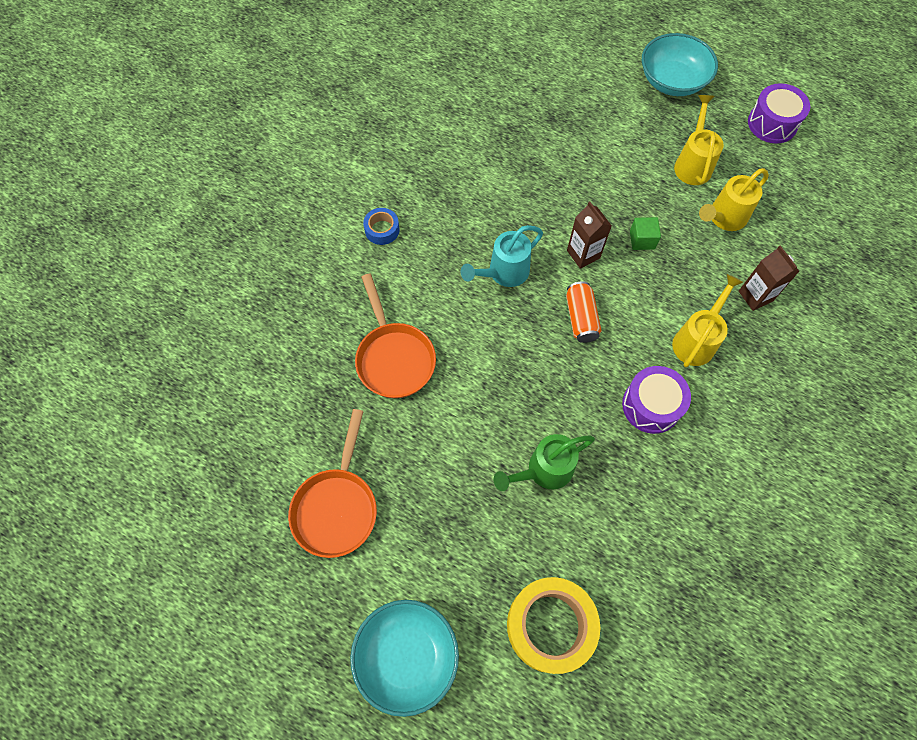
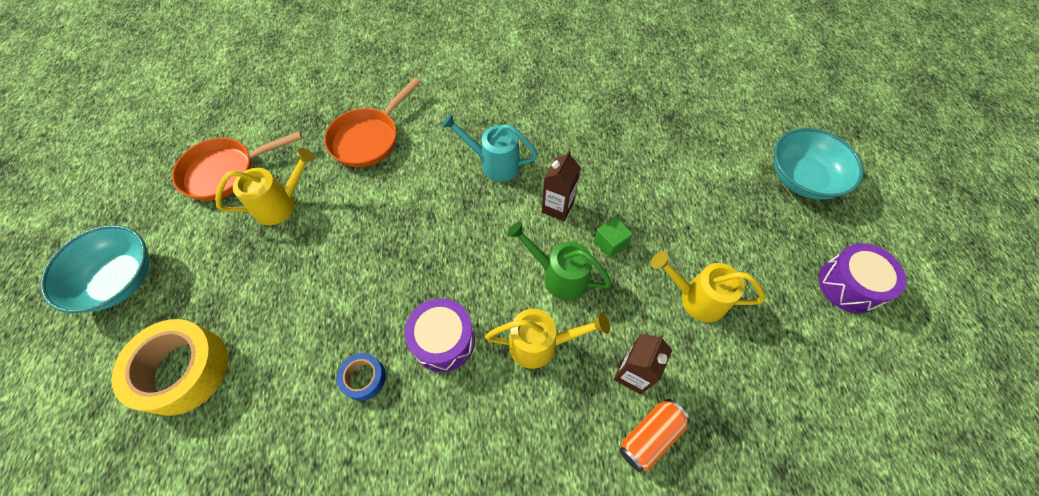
camera: 55 degrees right, 5 degrees down
(382, 230) = (472, 75): blue tape -> blue tape (364, 378)
(544, 470) = (328, 288): green watering can -> green watering can (559, 276)
(581, 318) = (493, 238): orange can -> orange can (650, 436)
(693, 164) = (730, 241): yellow watering can -> yellow watering can (281, 204)

